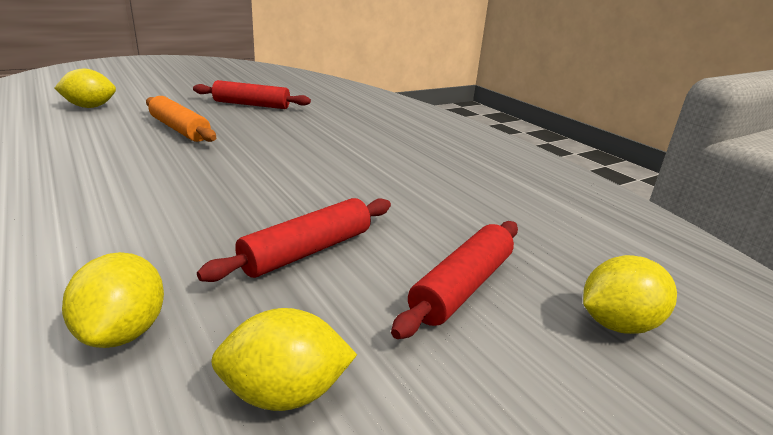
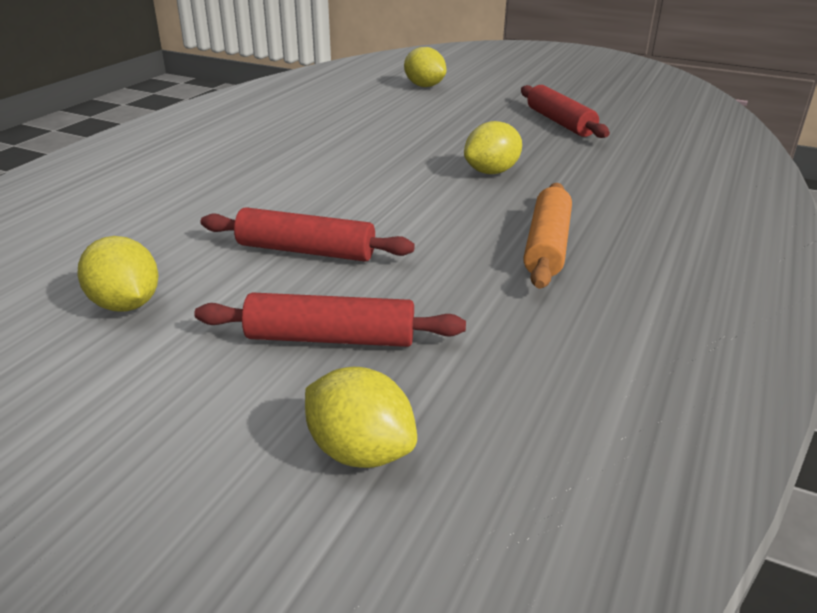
camera: 60 degrees right, 5 degrees up
(123, 332) = (145, 232): yellow lemon -> yellow lemon (491, 172)
(180, 129) = (443, 125): orange rolling pin -> orange rolling pin (547, 246)

